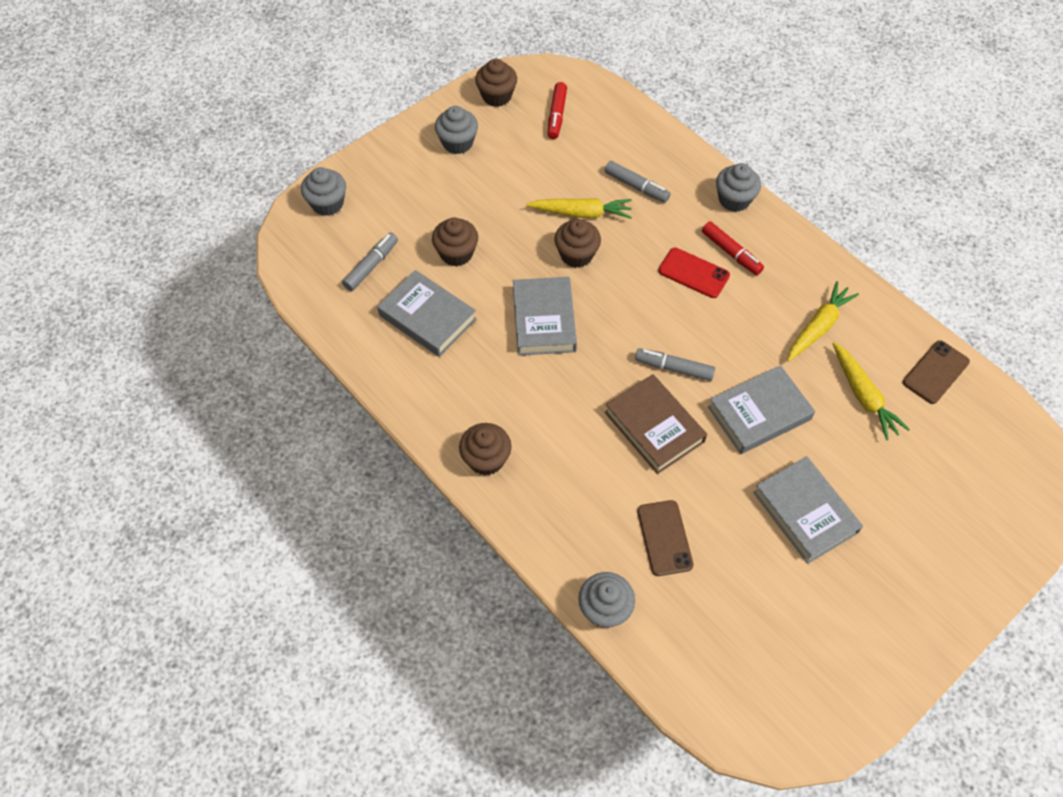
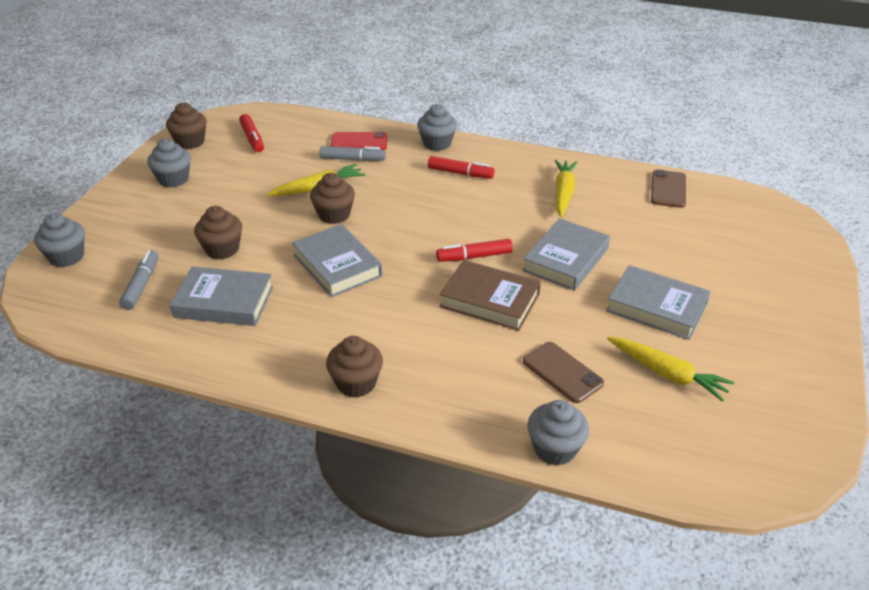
camera: 30 degrees left, 20 degrees down
(674, 368) = (474, 257): grey marker -> red marker
(693, 273) = (441, 194): red phone -> red phone (359, 142)
(863, 396) = (632, 220): yellow carrot -> yellow carrot (667, 374)

